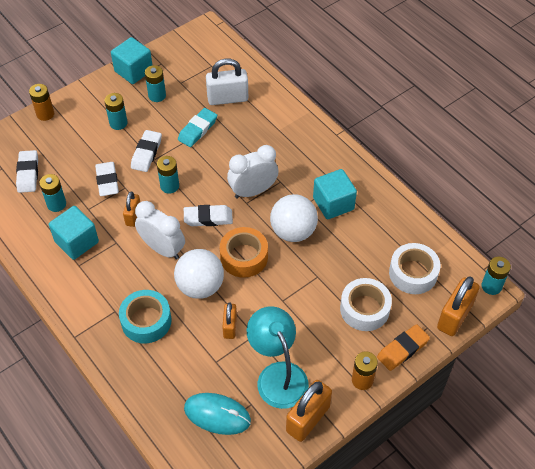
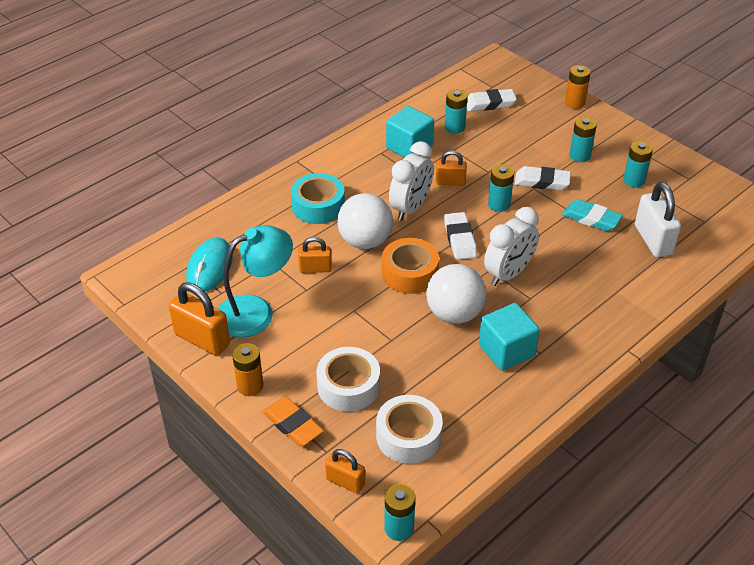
camera: 85 degrees right, 10 degrees down
(107, 181) = (493, 158): white eraser -> none
(133, 71) = (666, 158): turquoise cube -> none
(253, 191) = (508, 274): white clock -> white clock turned 75 degrees clockwise
(454, 316) = (345, 482): orange padlock -> orange padlock, size x0.60

